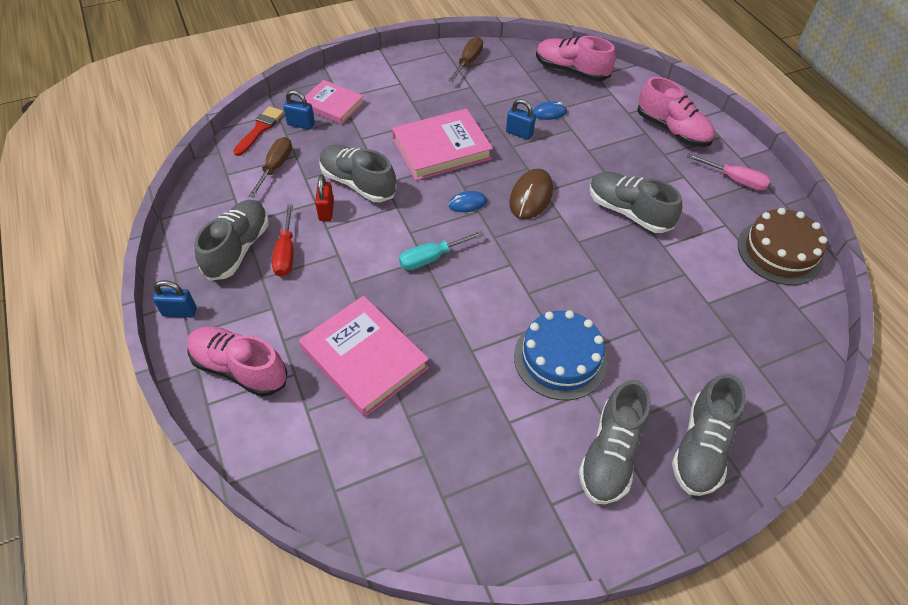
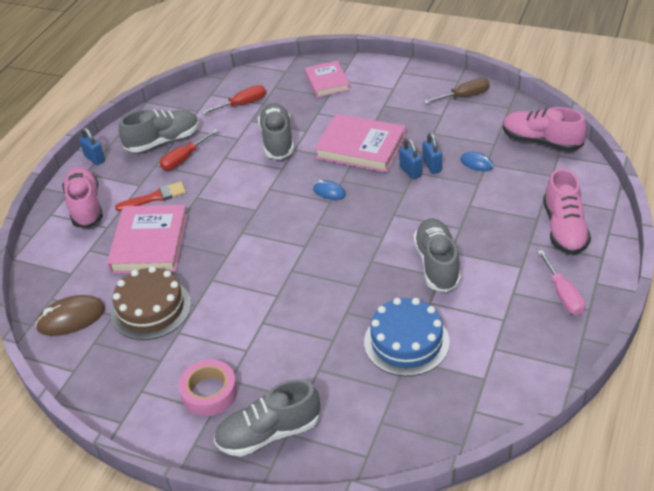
camera: 50 degrees right, 10 degrees down
(260, 129) = (263, 76): red brush -> red brush (155, 197)
(275, 167) = (242, 104): brown screwdriver -> red screwdriver
(301, 124) = (291, 85): blue padlock -> blue padlock (410, 171)
(326, 211) = (237, 147): red padlock -> none
(431, 258) = (261, 212): turquoise screwdriver -> none
(531, 196) = (379, 212): brown mouse -> brown mouse (71, 318)
(560, 358) = (256, 320): blue cake -> blue cake (406, 342)
(571, 71) = (541, 141): pink shoe -> pink shoe turned 45 degrees counterclockwise
(610, 454) = (209, 392): grey shoe -> pink tape
(779, 252) = (520, 366): brown cake -> brown cake (151, 309)

